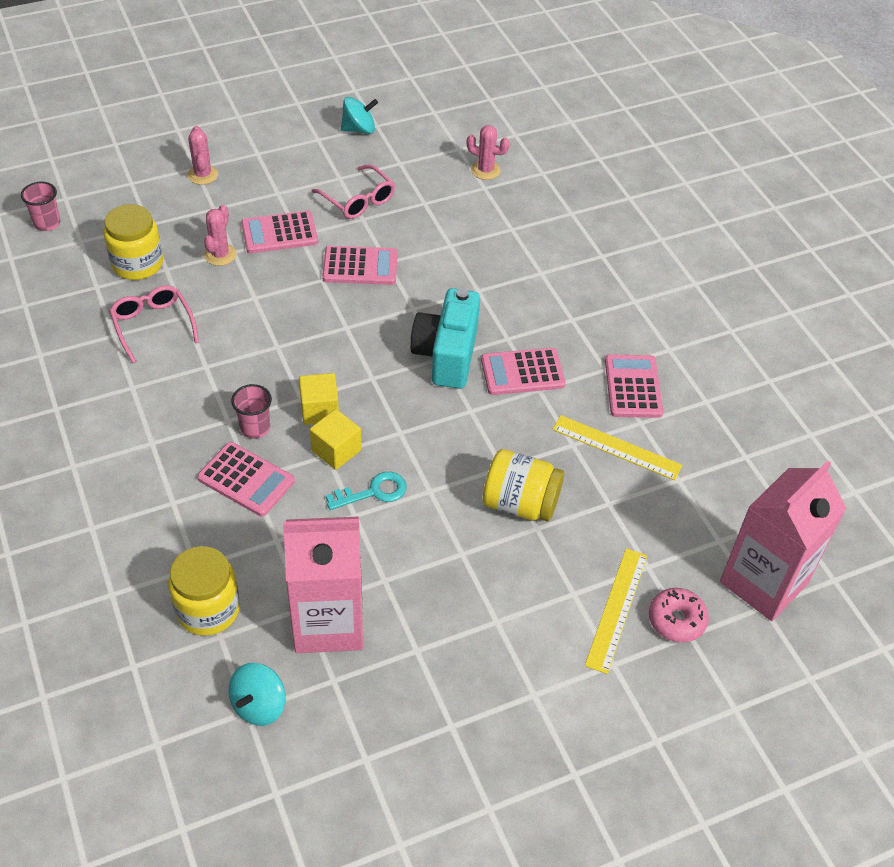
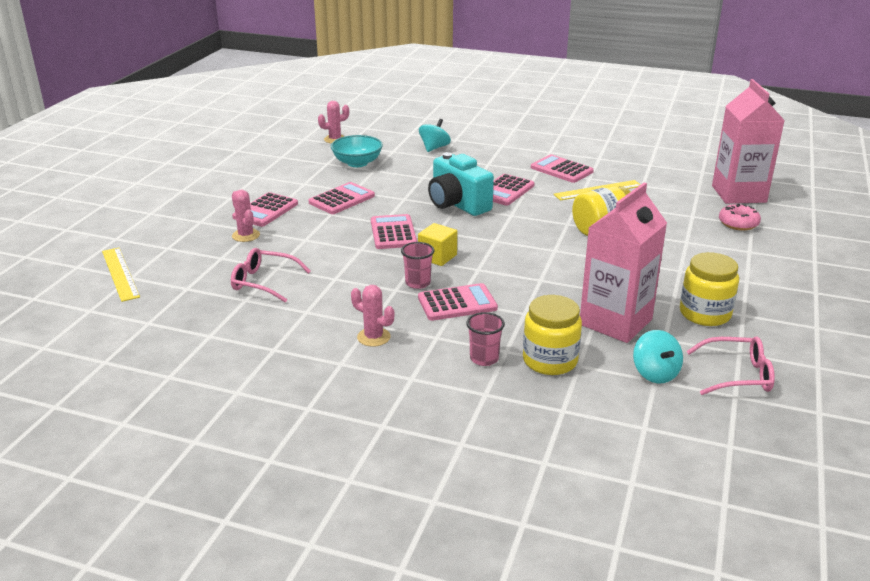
camera: 45 degrees left, 20 degrees down
(47, 223) = (86, 283): pink cup -> pink cup (484, 359)
(137, 264) = (196, 265): yellow jar -> yellow jar (705, 314)
(203, 175) = (162, 213): pink cactus -> pink cactus (373, 337)
(333, 348) = (393, 233): none -> pink calculator
(336, 450) = (479, 265): yellow cube -> none
(358, 200) = (287, 179): pink glasses -> pink glasses (737, 375)
(359, 129) = (229, 156): turquoise spinning top -> turquoise spinning top (434, 148)
(373, 492) = (530, 267): turquoise key -> none
(451, 223) = (357, 163): none -> turquoise bowl
(616, 609) = (712, 235): yellow ruler -> yellow ruler (120, 273)

